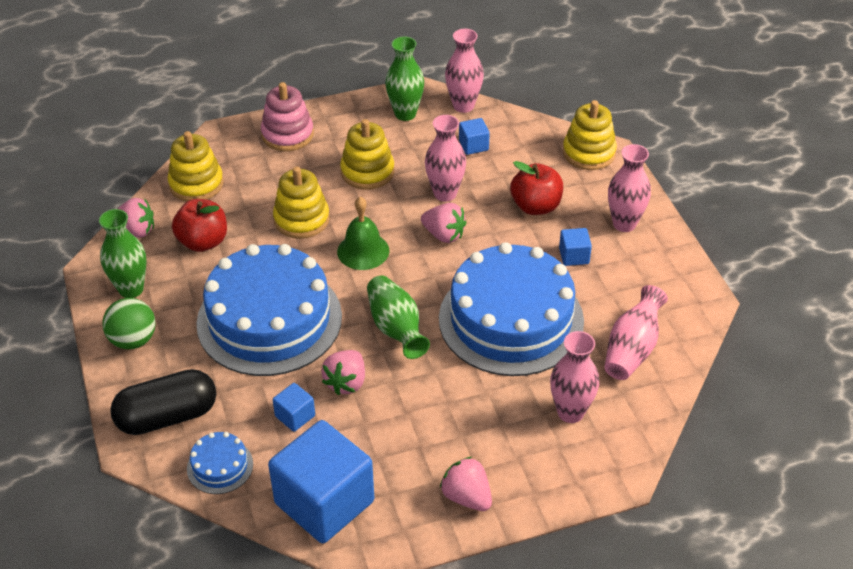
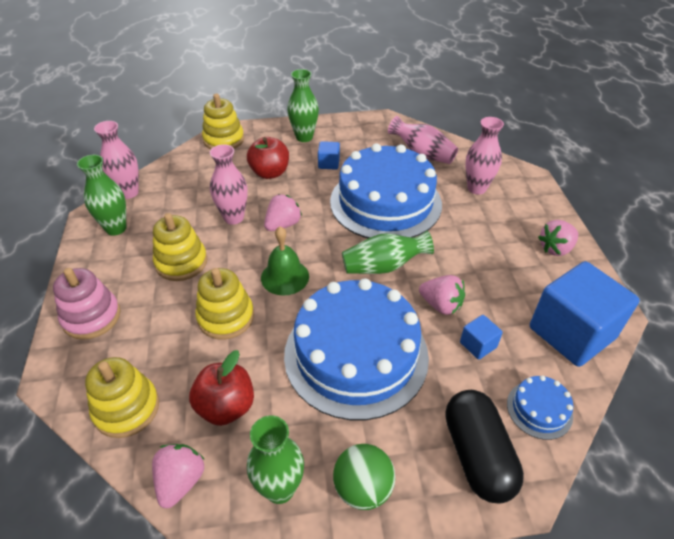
camera: 80 degrees left, 0 degrees up
(473, 145) = (183, 194): blue cube -> none
(624, 224) = (304, 137): pink vase -> green vase

